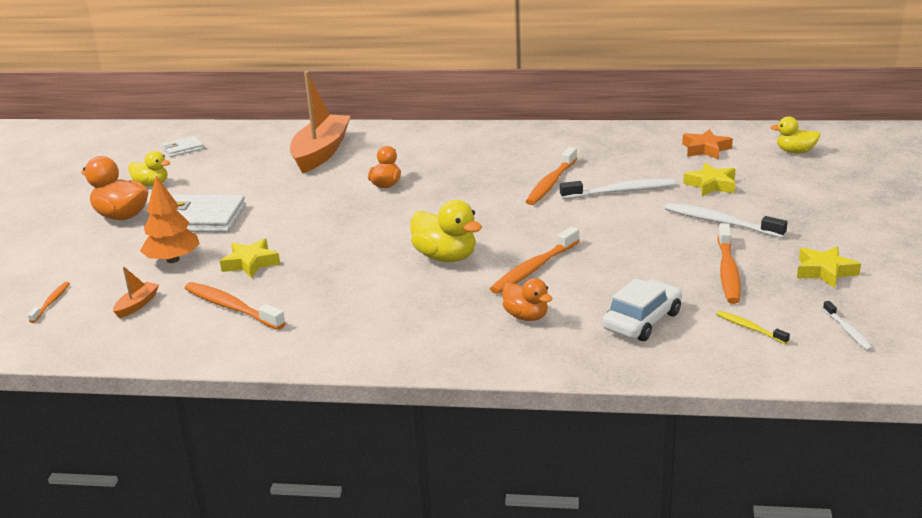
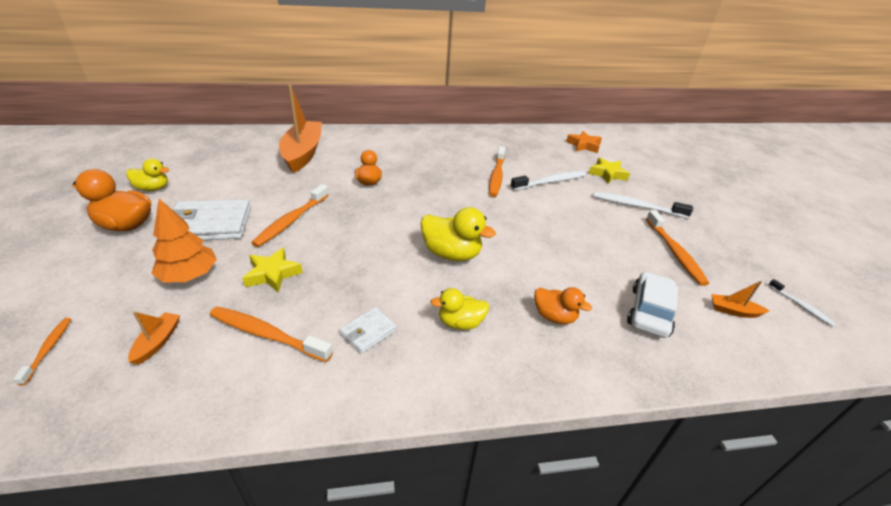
camera: 20 degrees left, 10 degrees up
(183, 149) = (178, 152): white wallet -> white wallet (368, 332)
(534, 268) = (530, 260): orange toothbrush -> orange toothbrush (292, 220)
(750, 328) = (733, 311): yellow toothbrush -> orange boat
(795, 152) = (640, 146): yellow duck -> yellow duck (460, 323)
(825, 271) = (738, 247): yellow star -> none

